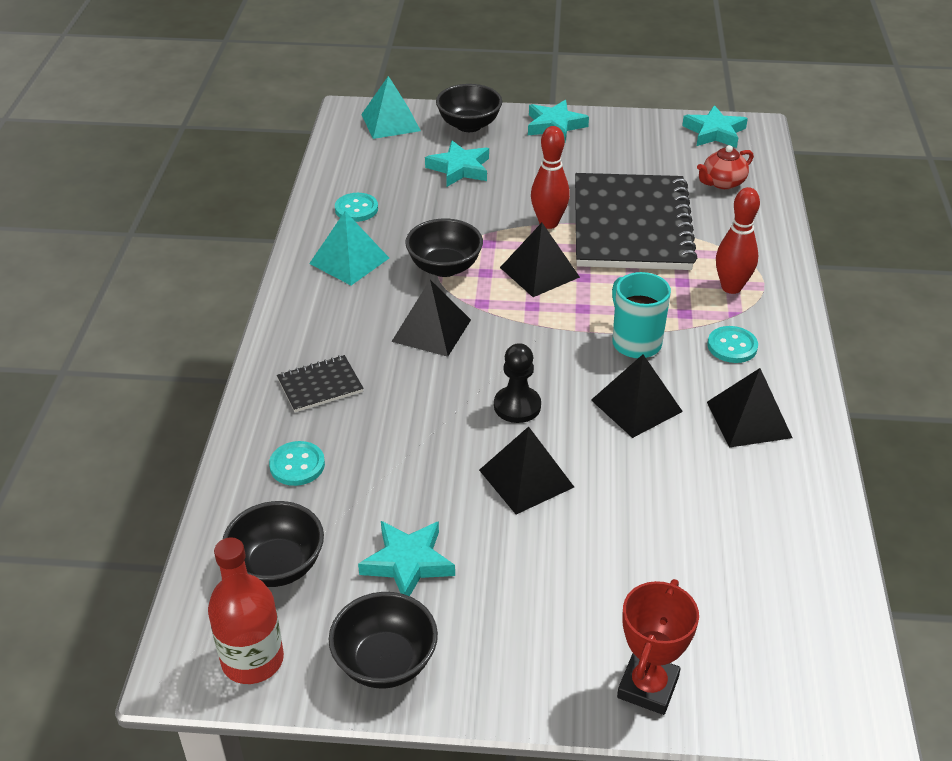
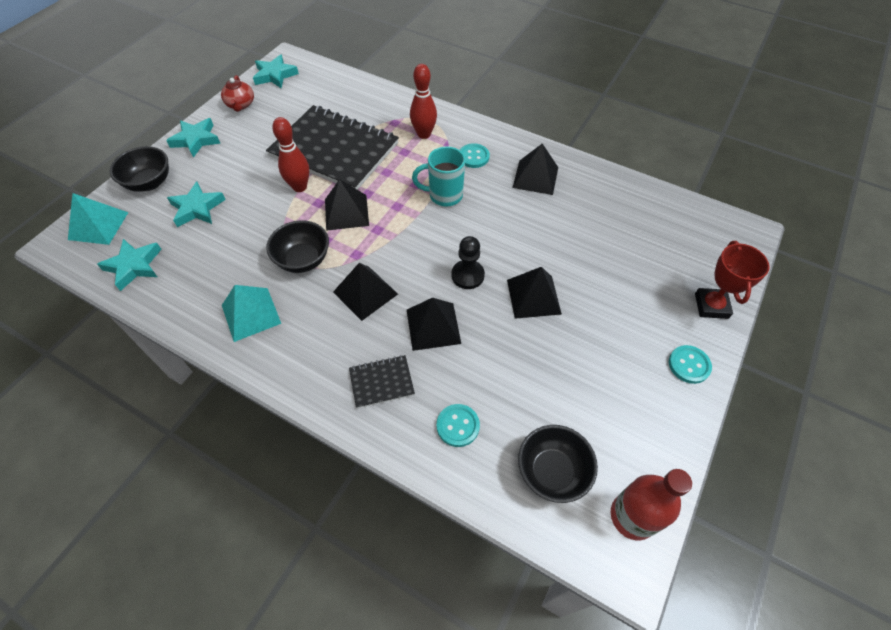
camera: 65 degrees left, 15 degrees up
(320, 385) = (381, 382): black notebook -> black notebook turned 75 degrees clockwise
(356, 209) = (191, 287): turquoise button -> turquoise button (689, 365)
(385, 662) = (658, 432): black bowl -> none
(408, 563) = (579, 388): turquoise star -> turquoise star (134, 266)
(636, 405) = (498, 219): black pyramid -> black pyramid (433, 326)
(648, 687) = (711, 306): red trophy -> red trophy turned 45 degrees clockwise
(722, 182) = (326, 94): red teapot -> red teapot (240, 105)

